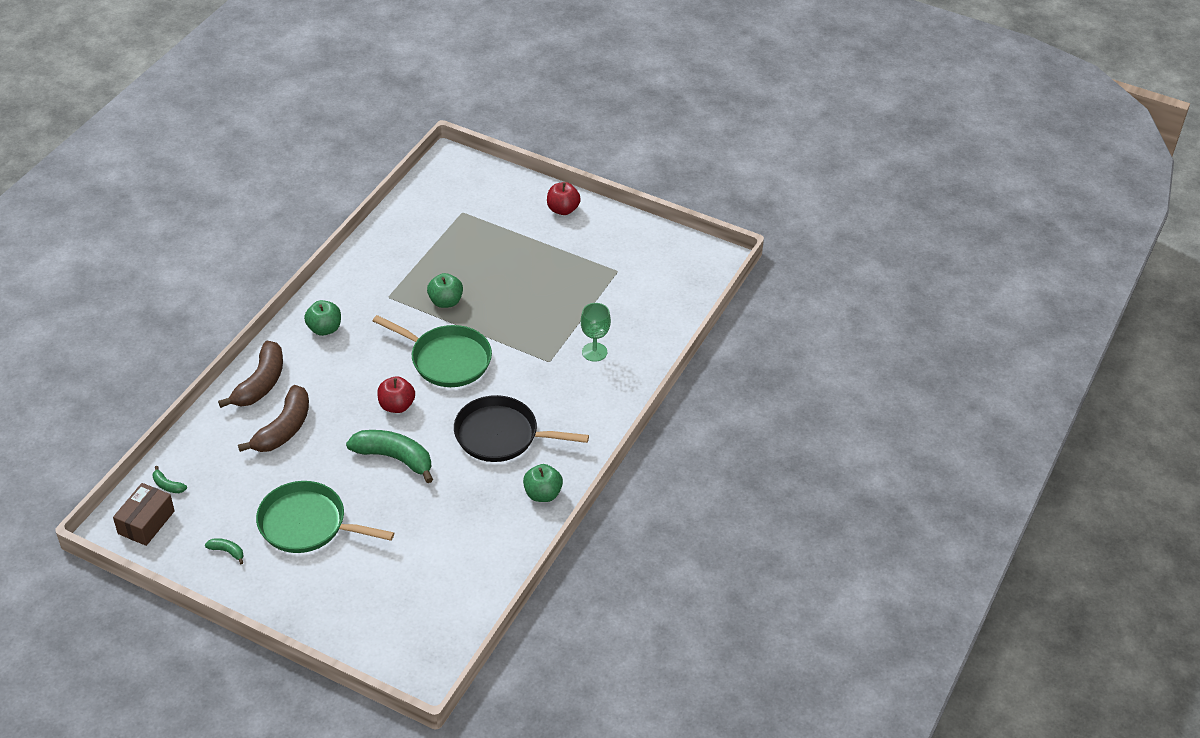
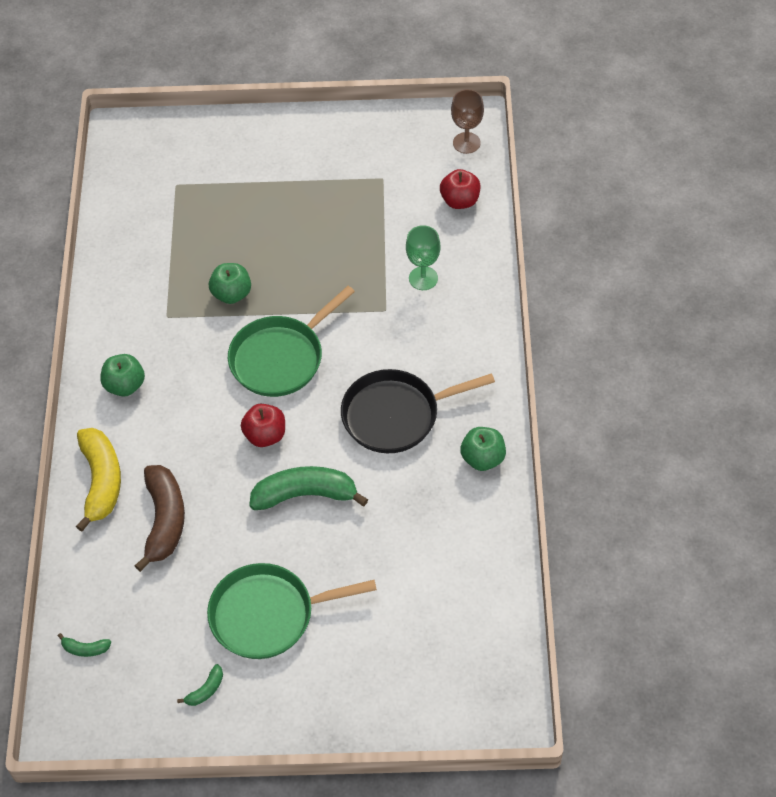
camera: 25 degrees left, 10 degrees up
(146, 522) = (93, 703): brown box -> none
(227, 551) = (206, 690): green banana -> green banana turned 135 degrees clockwise
(261, 383) = (101, 481): brown banana -> yellow banana
(447, 360) = (280, 358): green pan -> green pan turned 135 degrees clockwise
(563, 209) = (279, 135): red apple -> red apple (460, 201)
(701, 273) = (466, 143): none -> brown goblet

